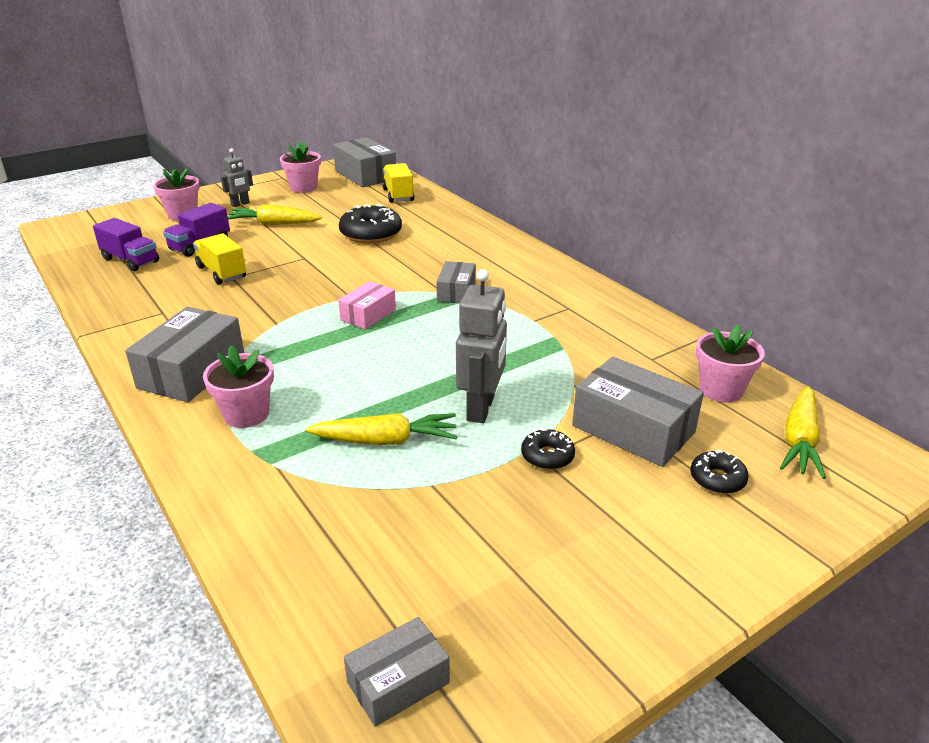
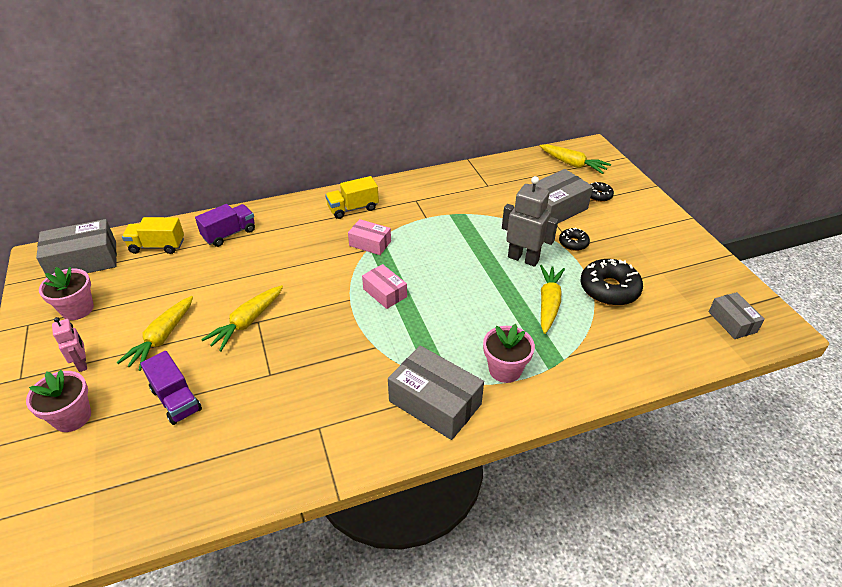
camera: 75 degrees left, 10 degrees up
(130, 260) = (177, 463): purple truck -> purple truck (229, 234)
(222, 272) = (255, 382): yellow truck -> yellow truck (353, 208)
(240, 204) = (82, 363): grey robot -> pink robot
(301, 253) = (247, 322): none -> yellow carrot
(371, 234) = (234, 274): black donut -> black donut (609, 289)
(456, 292) = (370, 243): grey box -> pink box
(721, 390) = (525, 172): pink flower pot -> none

